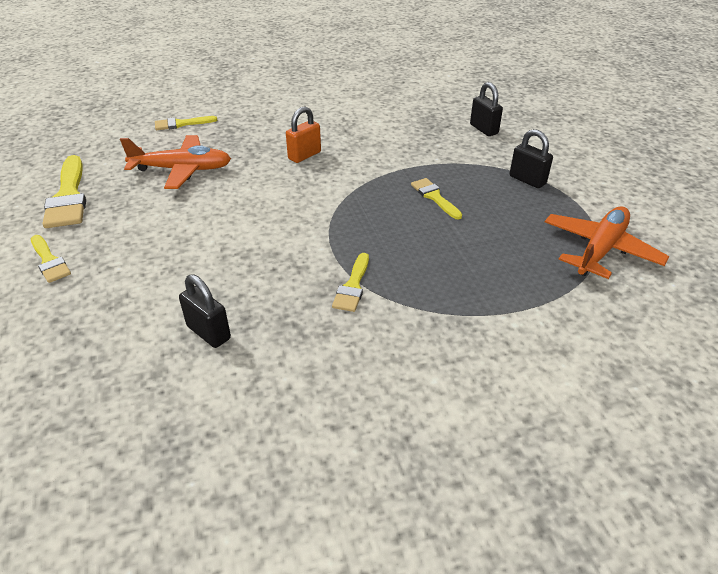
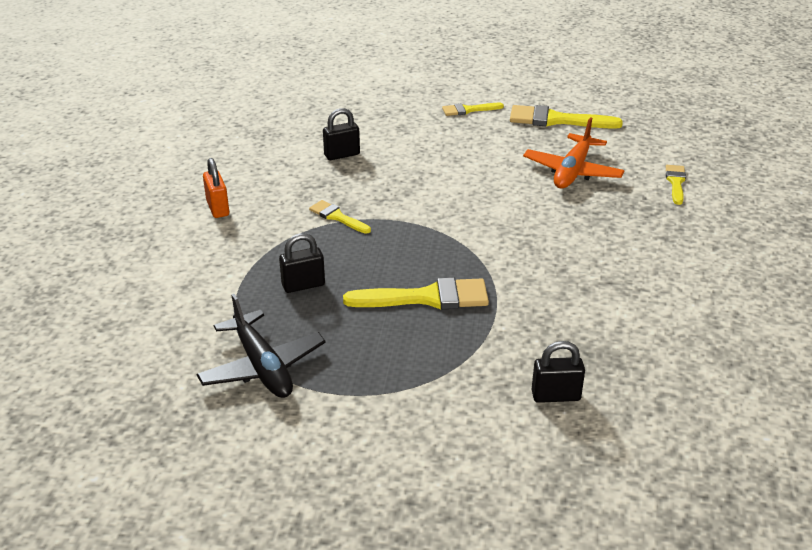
camera: 115 degrees right, 5 degrees down
(304, 155) = (562, 241): orange padlock -> orange padlock (218, 208)
(434, 197) = (426, 297): yellow brush -> yellow brush, size x1.76
(527, 180) = (412, 377): black padlock -> black padlock (303, 285)
(600, 249) = (262, 367): orange plane -> black plane

